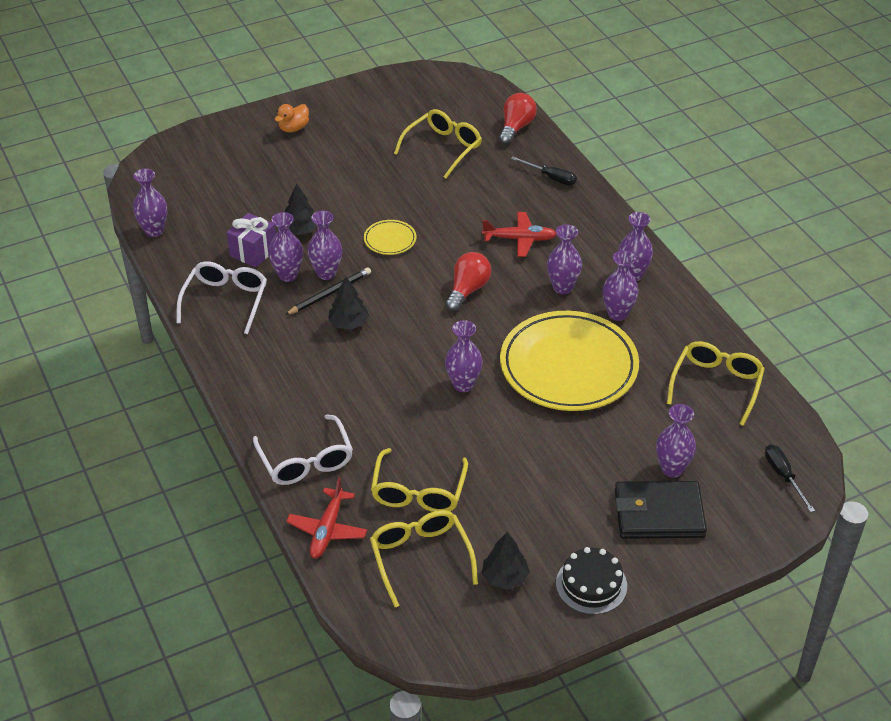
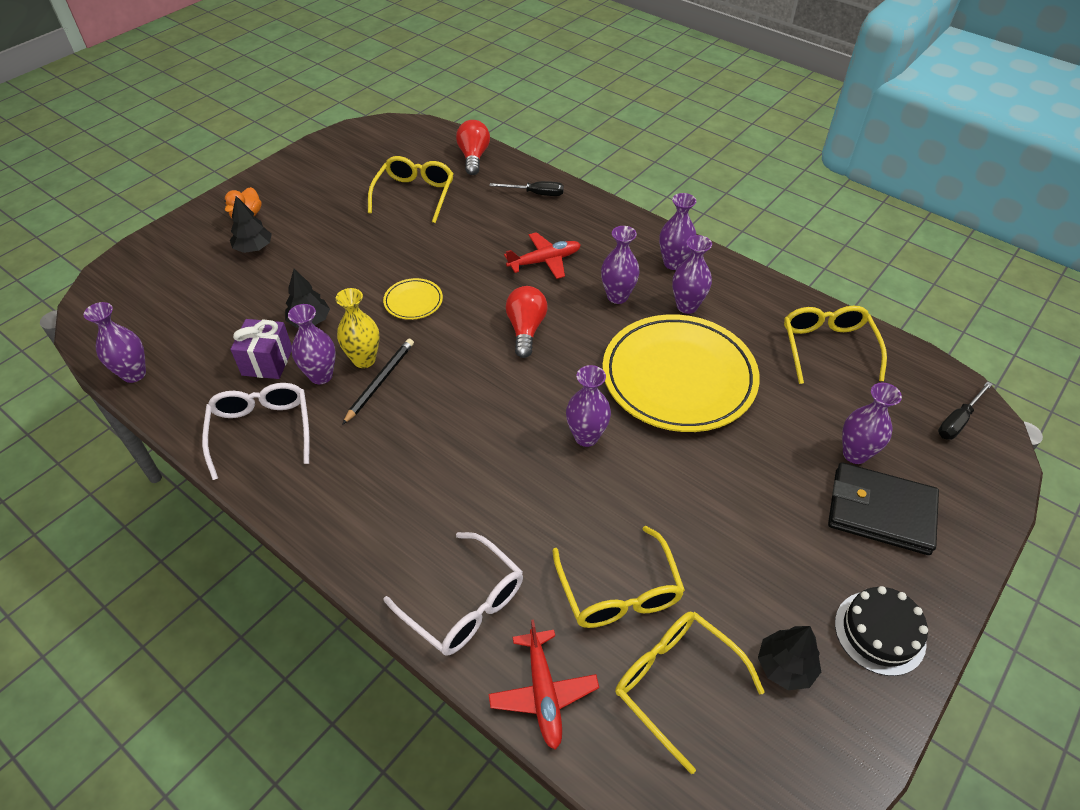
camera: 25 degrees left, 5 degrees up
(326, 273) = (364, 360): purple vase -> yellow vase
(348, 323) = (420, 409): black tree -> black tree (254, 248)
(659, 513) = (880, 511): black wallet -> black wallet turned 45 degrees clockwise
(783, 476) = (957, 421): black screwdriver -> black screwdriver turned 90 degrees counterclockwise

